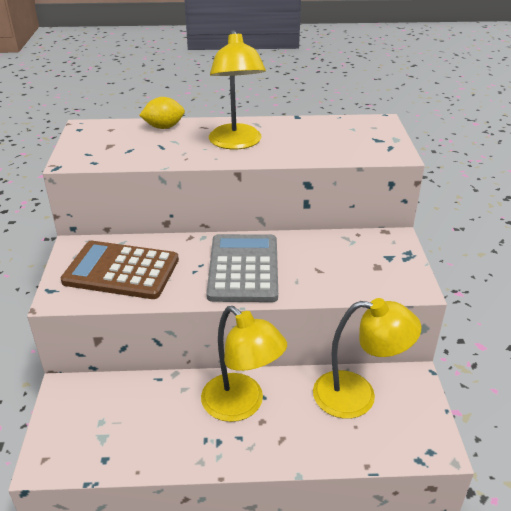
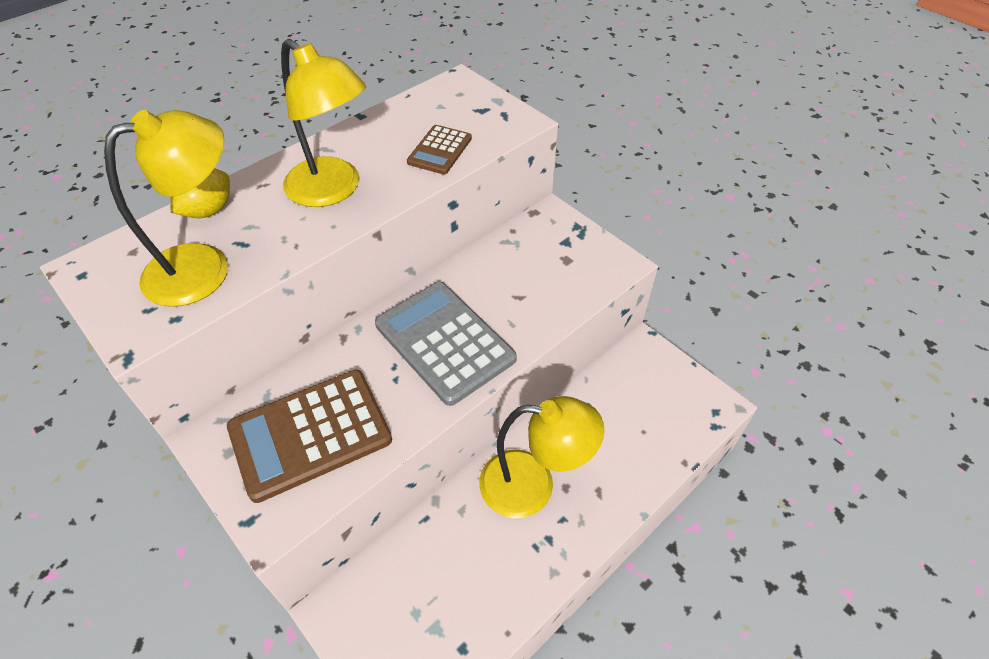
camera: 40 degrees left, 15 degrees up
(323, 149) = (440, 150): none -> brown calculator
(357, 396) = (618, 399): yellow lamp -> yellow lamp (204, 267)

